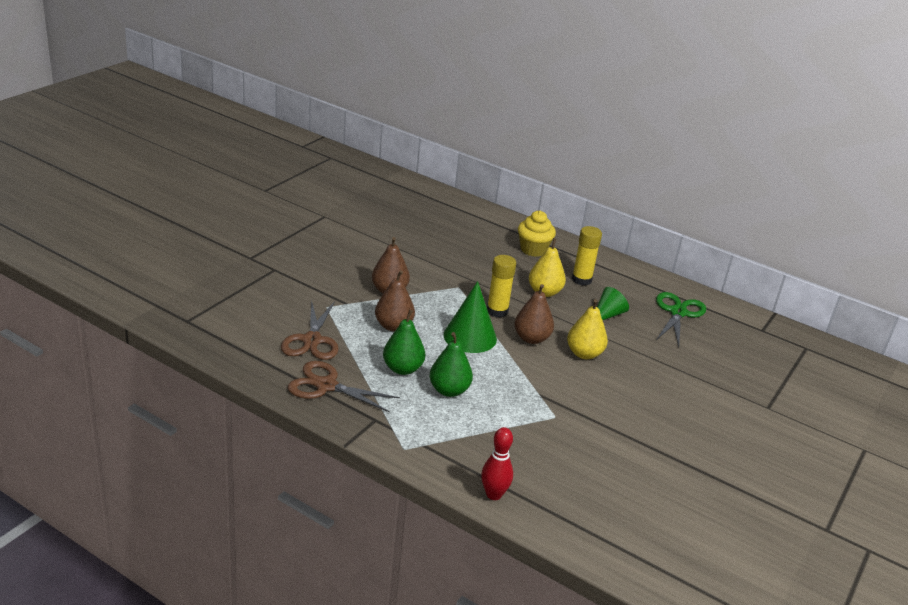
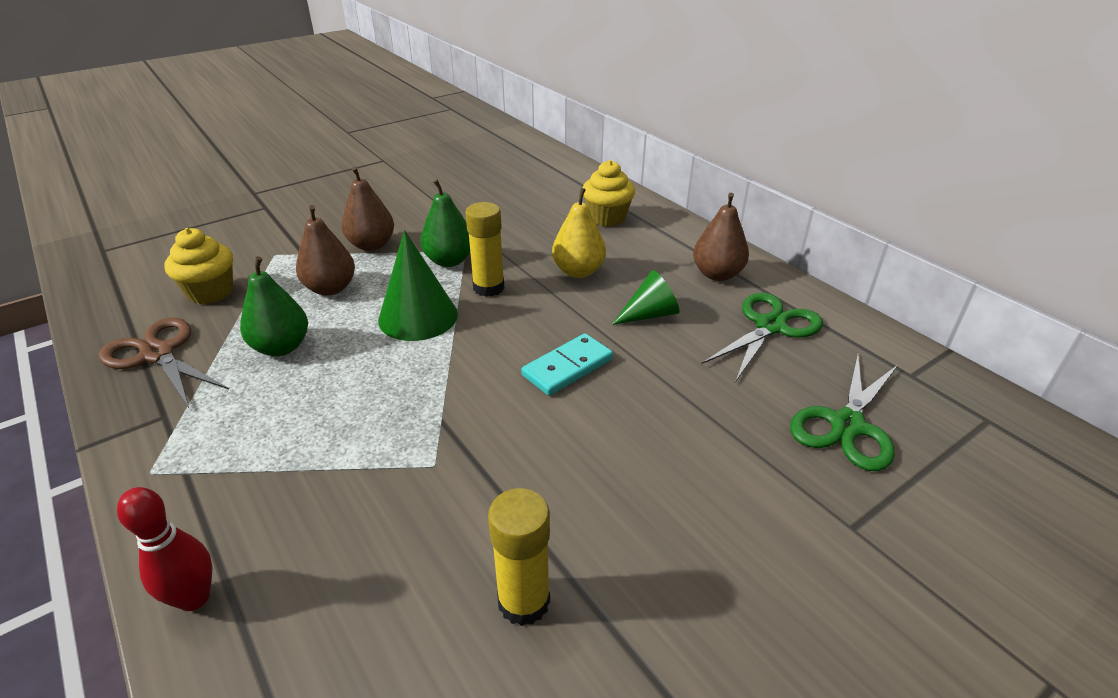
camera: 25 degrees right, 5 degrees up
(312, 340) = (211, 292): brown scissors -> yellow cupcake
(449, 390) = (312, 390): green pear -> green pear (449, 261)
(531, 338) = (504, 332): brown pear -> brown pear (717, 274)
(581, 280) = (646, 262): yellow glue stick -> yellow glue stick (524, 601)
(584, 354) = (567, 367): yellow pear -> turquoise domino
(743, 361) = (847, 425): none -> green scissors

